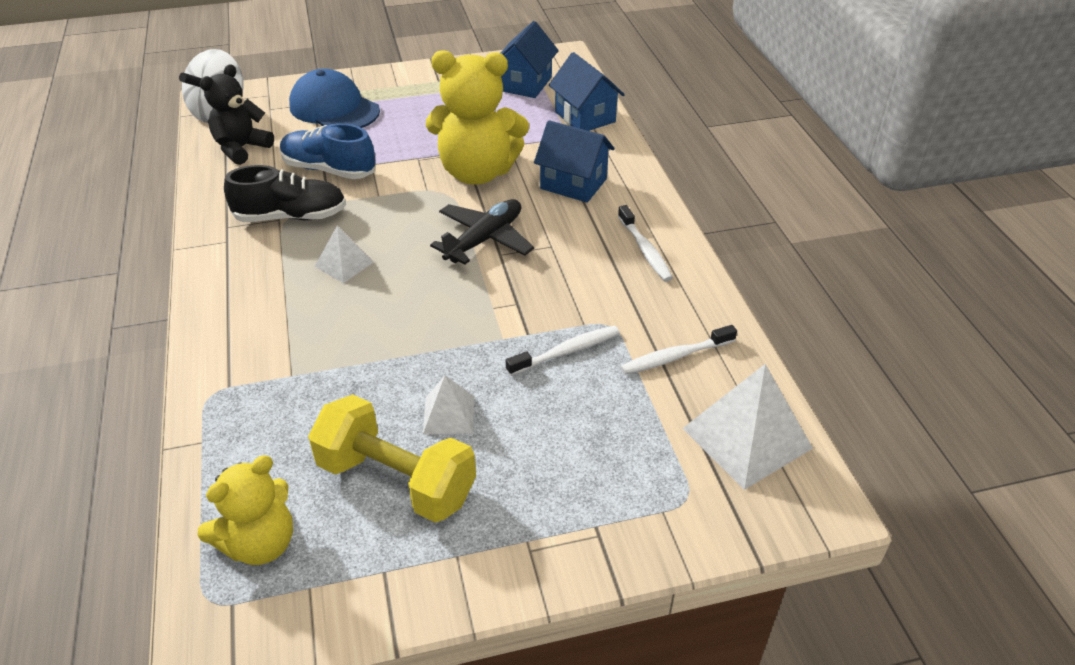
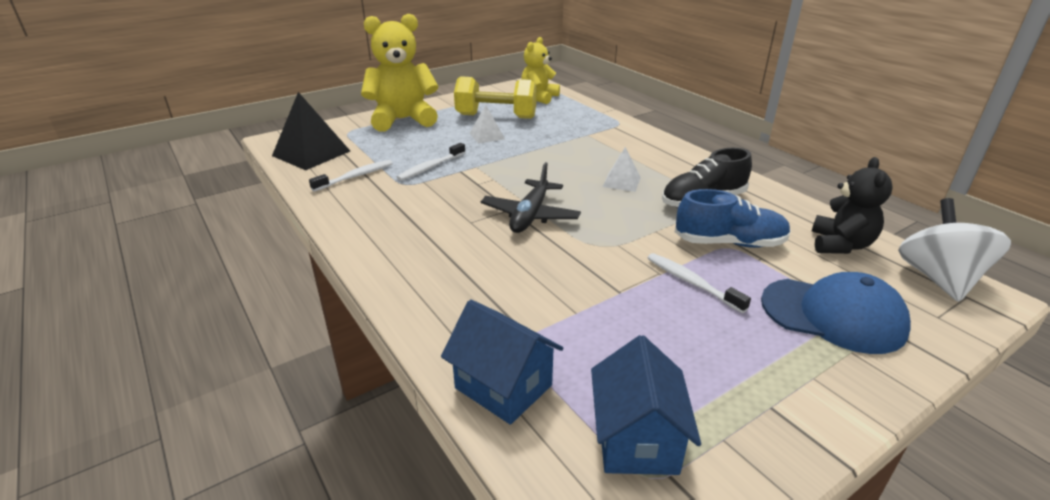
camera: 160 degrees right, 10 degrees down
(477, 172) = (585, 271): yellow teddy bear -> yellow teddy bear (403, 120)
(573, 184) = (475, 281): blue house -> none
(645, 250) = (385, 234): white toothbrush -> white toothbrush (691, 282)
(747, 438) = (311, 153): white pyramid -> black pyramid

